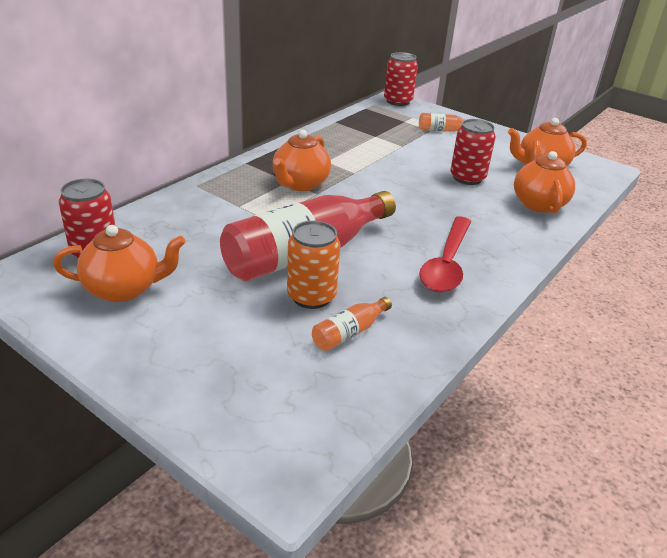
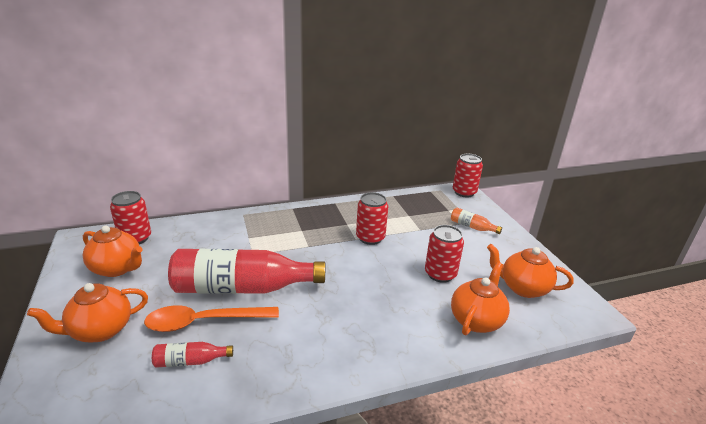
camera: 35 degrees right, 5 degrees down
(300, 184) = (306, 235): orange teapot -> orange teapot (100, 330)
(311, 296) = (204, 322): orange can -> orange spoon
(349, 332) = (190, 361): orange bottle -> red bottle
(366, 167) = (370, 238): none -> red can
(446, 263) = (327, 340): red spoon -> none

